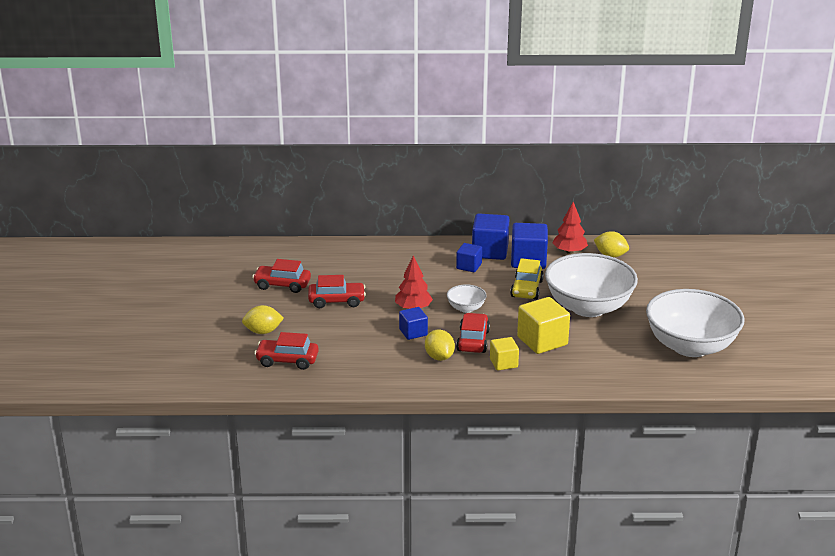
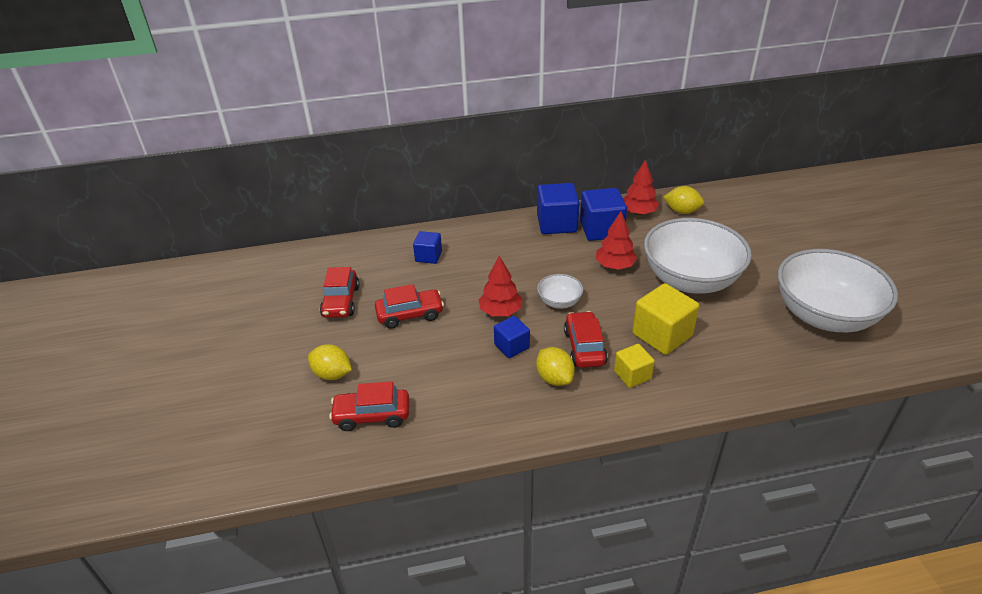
camera: 10 degrees left, 10 degrees up
(263, 331) = (332, 374): yellow lemon -> yellow lemon turned 45 degrees clockwise
(282, 285) = (341, 301): red car -> red car turned 90 degrees counterclockwise
(469, 266) = (542, 246): blue cube -> blue cube (428, 256)
(527, 289) = (615, 266): yellow car -> red tree

